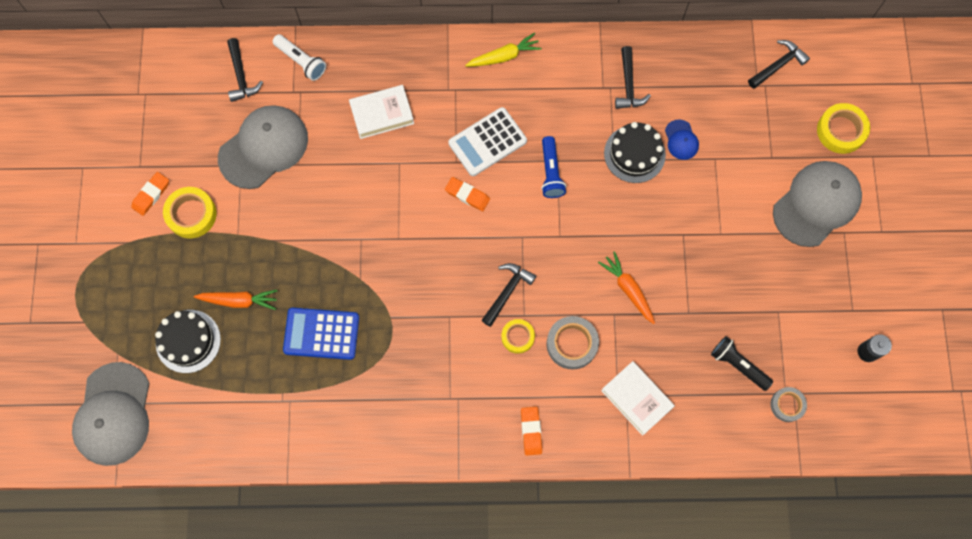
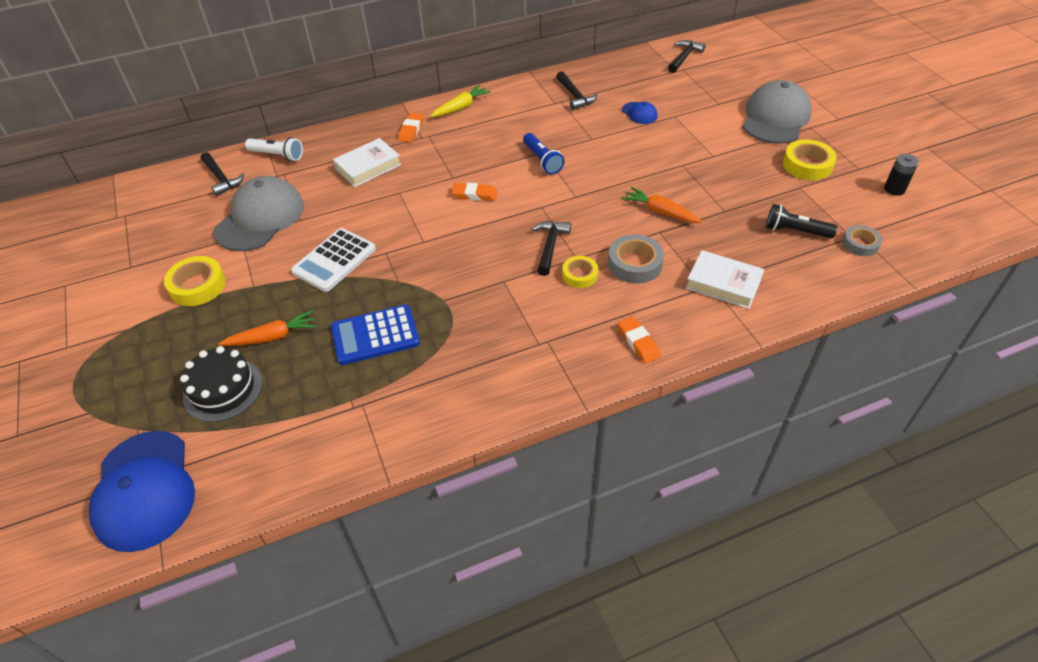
camera: 20 degrees left, 25 degrees down
(113, 414) = (144, 490): grey cap -> blue cap
(151, 195) = (148, 284): orange eraser -> orange eraser (411, 130)
(487, 142) = (474, 158): white calculator -> white calculator (334, 260)
(634, 154) = (607, 131): black cake -> none
(841, 131) = (759, 76): yellow tape -> yellow tape (807, 165)

